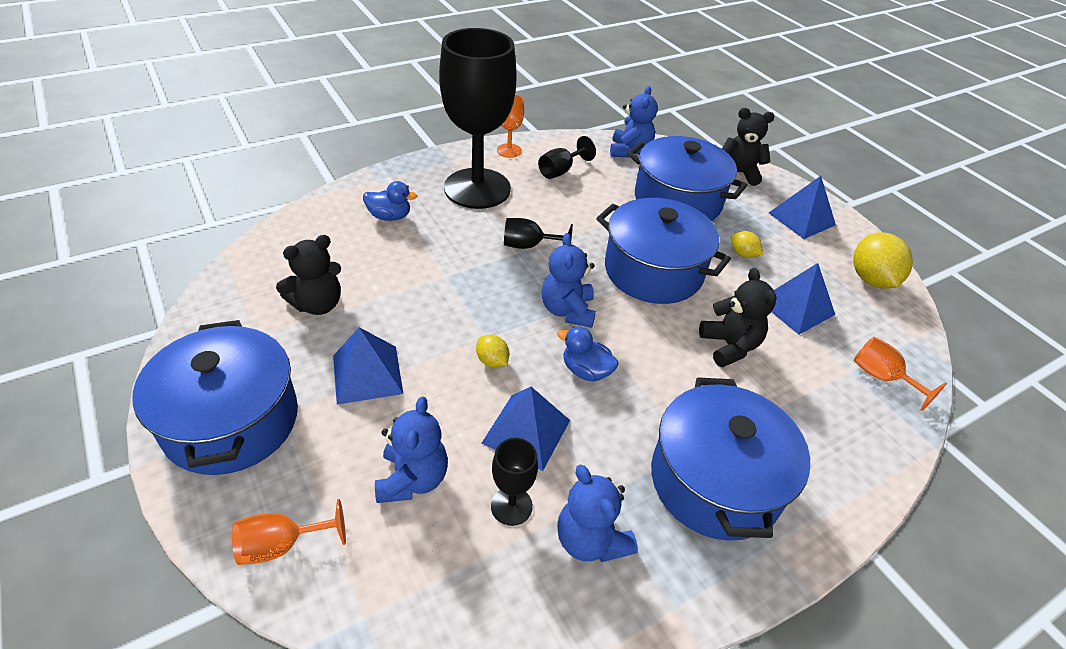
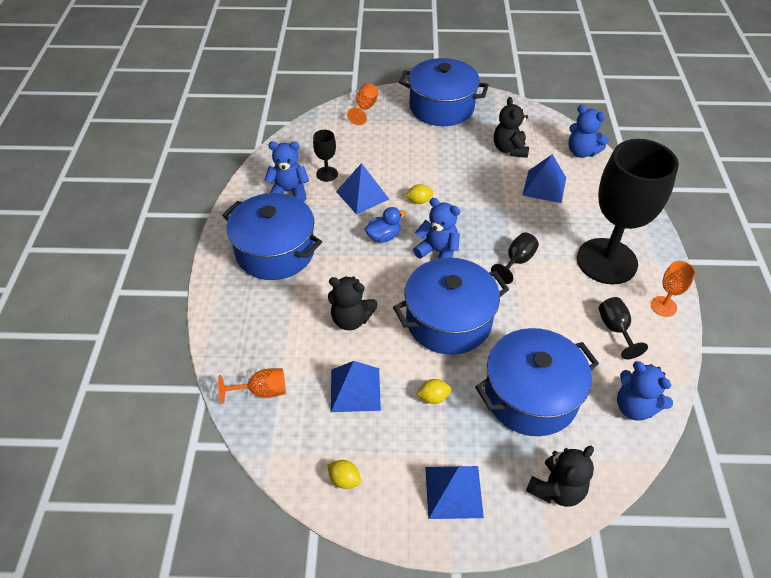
camera: 125 degrees right, 5 degrees up
(367, 374) = (442, 153): blue pyramid -> blue pyramid (544, 186)
(390, 216) = (587, 202): blue duck -> none
(412, 479) = (366, 149): blue teddy bear -> blue teddy bear (581, 152)
(871, 279) = (344, 479): yellow lemon -> yellow lemon, size x0.51

